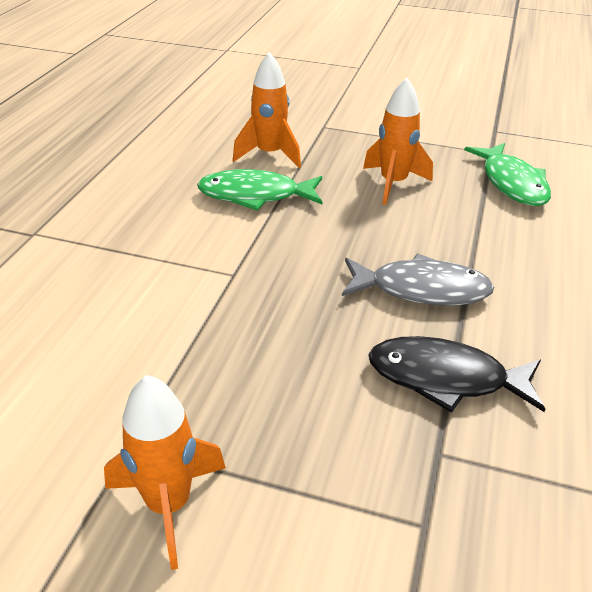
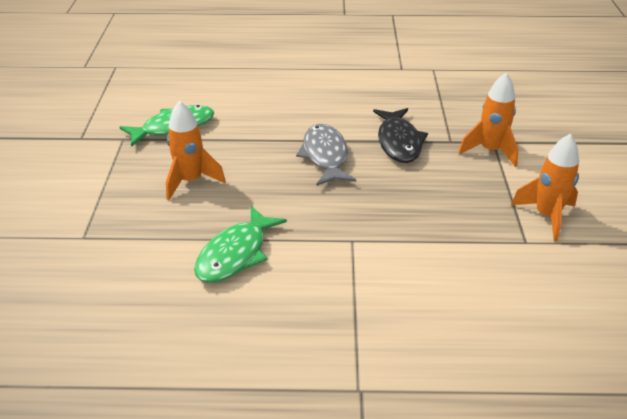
camera: 105 degrees left, 0 degrees up
(255, 195) = (235, 254): green fish -> green fish turned 45 degrees clockwise
(269, 154) = (155, 262): orange rocket -> orange rocket (490, 151)

